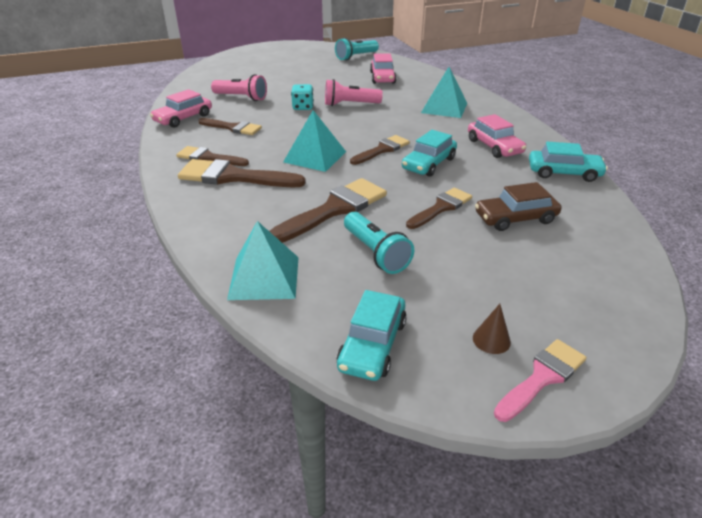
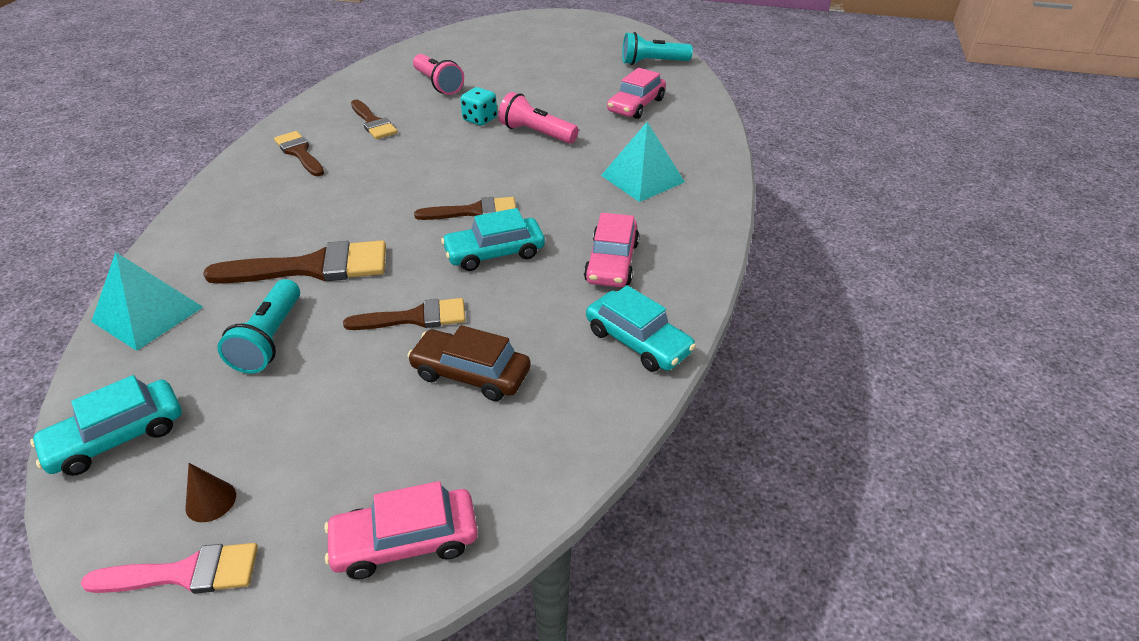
camera: 35 degrees right, 5 degrees up
(183, 118) = (347, 94): pink car -> pink car (405, 541)
(233, 177) = (286, 185): brown brush -> none
(315, 156) = (394, 192): turquoise pyramid -> none

